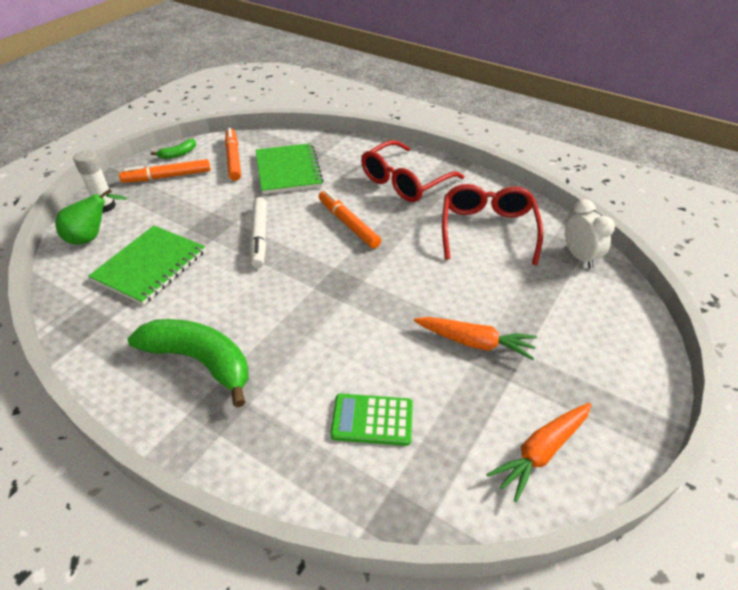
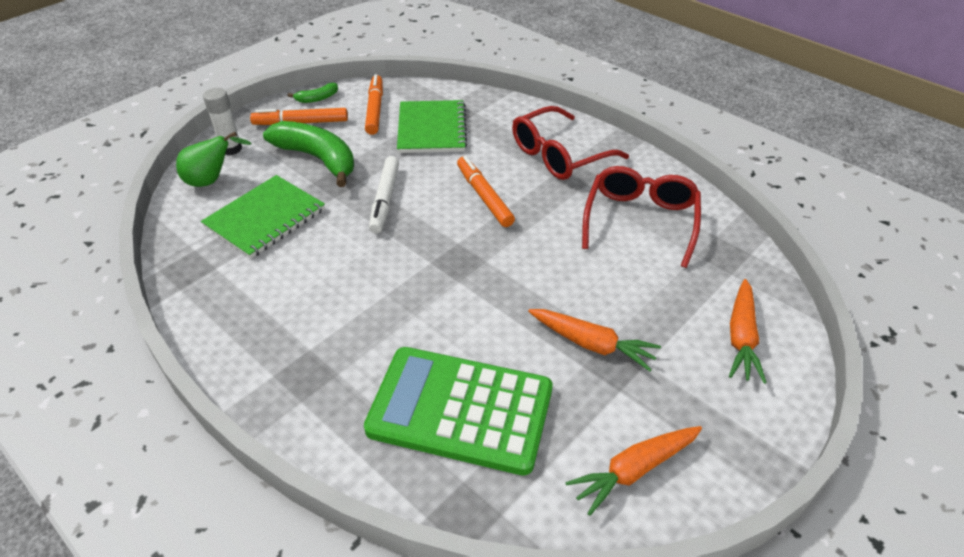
camera: 10 degrees right, 0 degrees up
(200, 361) = (296, 324): green banana -> green banana (317, 159)
(372, 420) = (460, 409): green calculator -> green calculator, size x1.99
(579, 257) = (739, 264): white clock -> none
(598, 319) = (741, 337): none -> orange carrot

